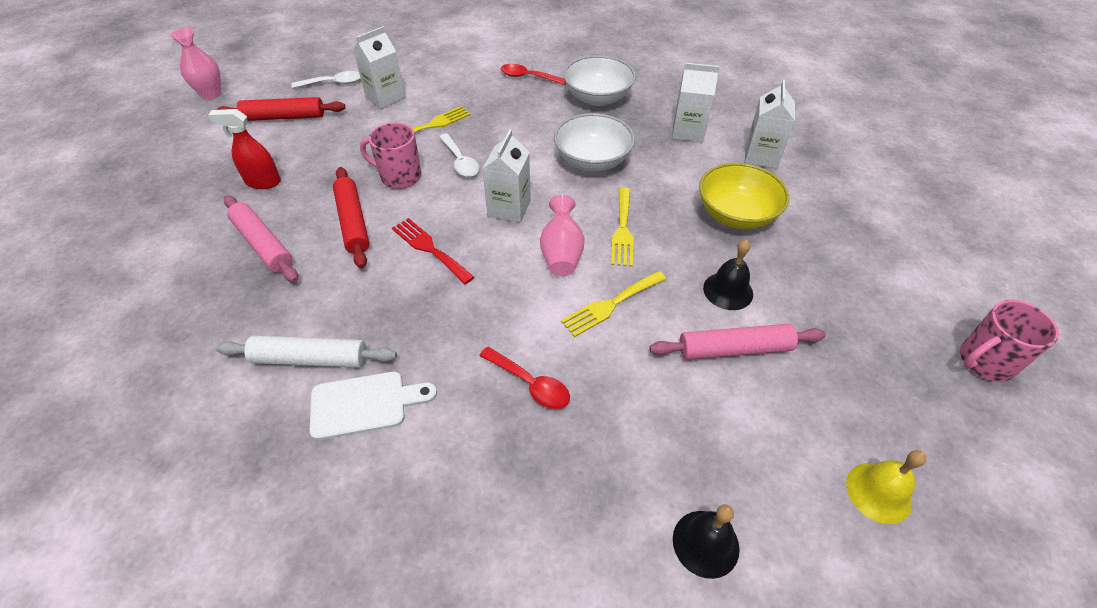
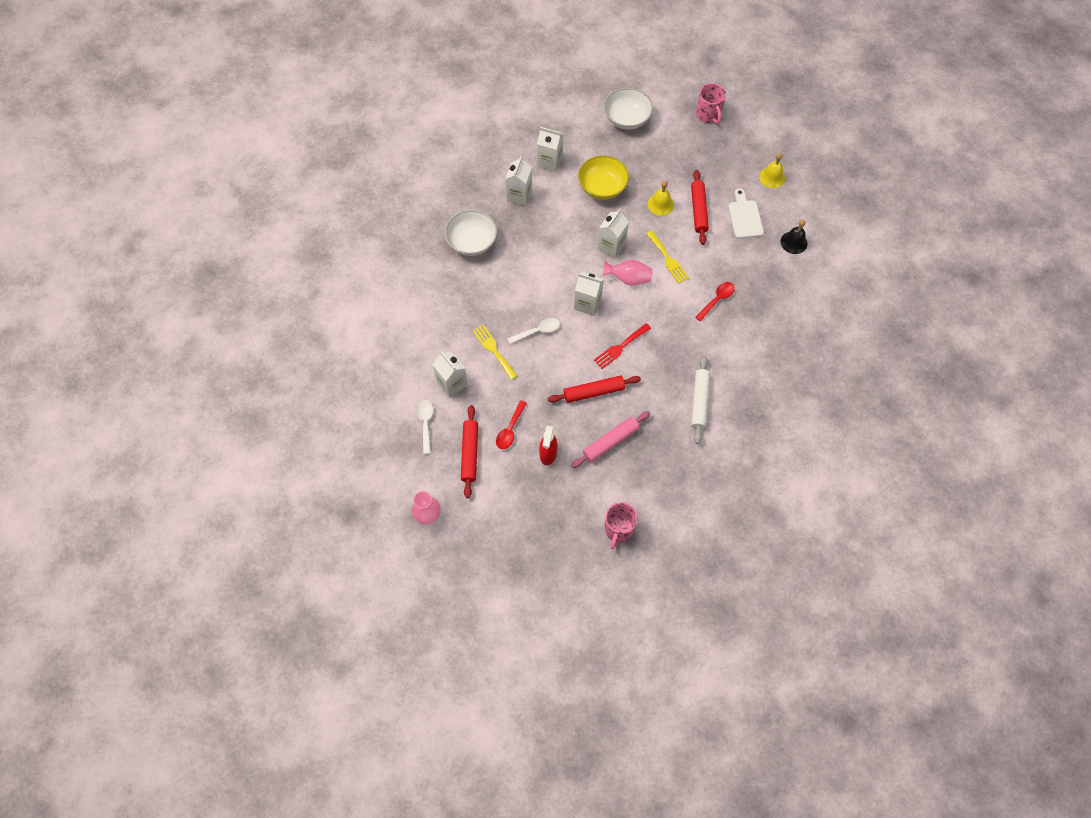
camera: 85 degrees left, 15 degrees up
(365, 404) = (727, 373): white cutting board -> white cutting board (745, 217)
(399, 176) = (550, 368): pink mug -> pink mug (618, 529)
(528, 77) = (437, 284): red spoon -> red spoon (510, 429)
(592, 160) = (544, 254): white bowl -> white bowl (627, 119)
(622, 230) = (611, 246): yellow fork -> white carton
(728, 291) = (660, 204): black bell -> yellow bell
(734, 349) = (698, 210): pink rolling pin -> red rolling pin

